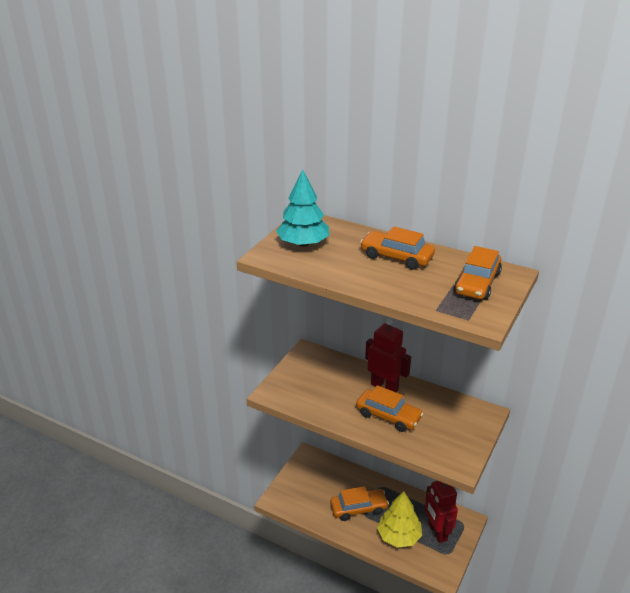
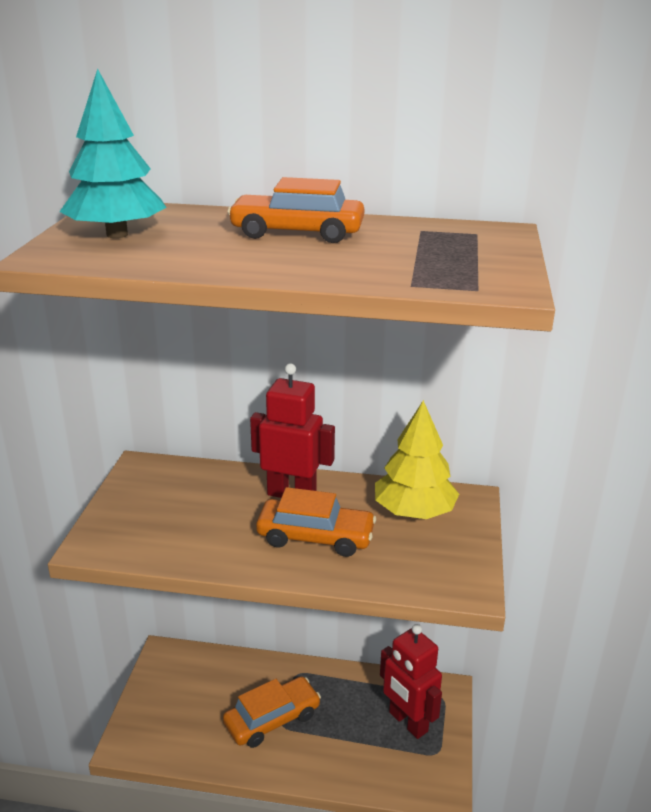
camera: 20 degrees left, 5 degrees down
(399, 536) = (351, 746): yellow tree -> yellow tree (414, 511)
(477, 283) = (455, 246): orange car -> none

